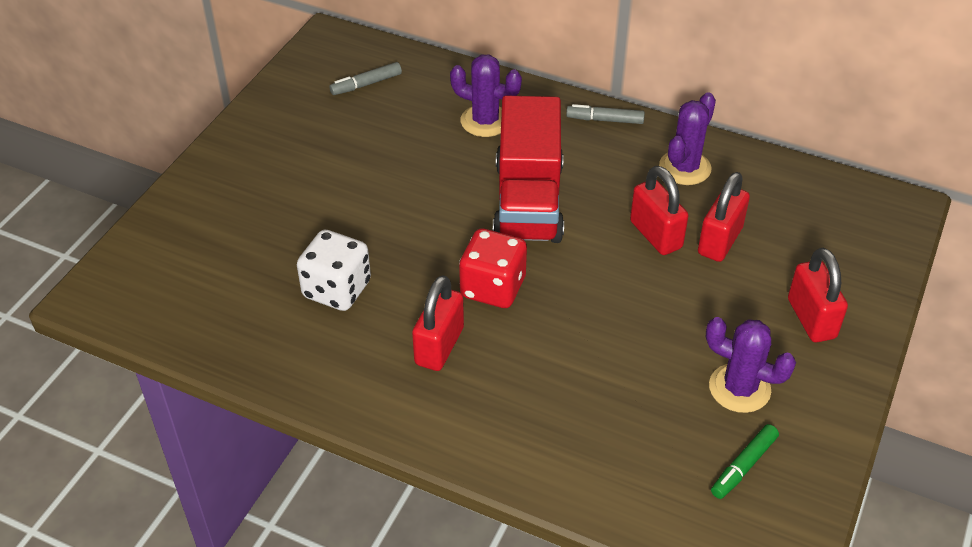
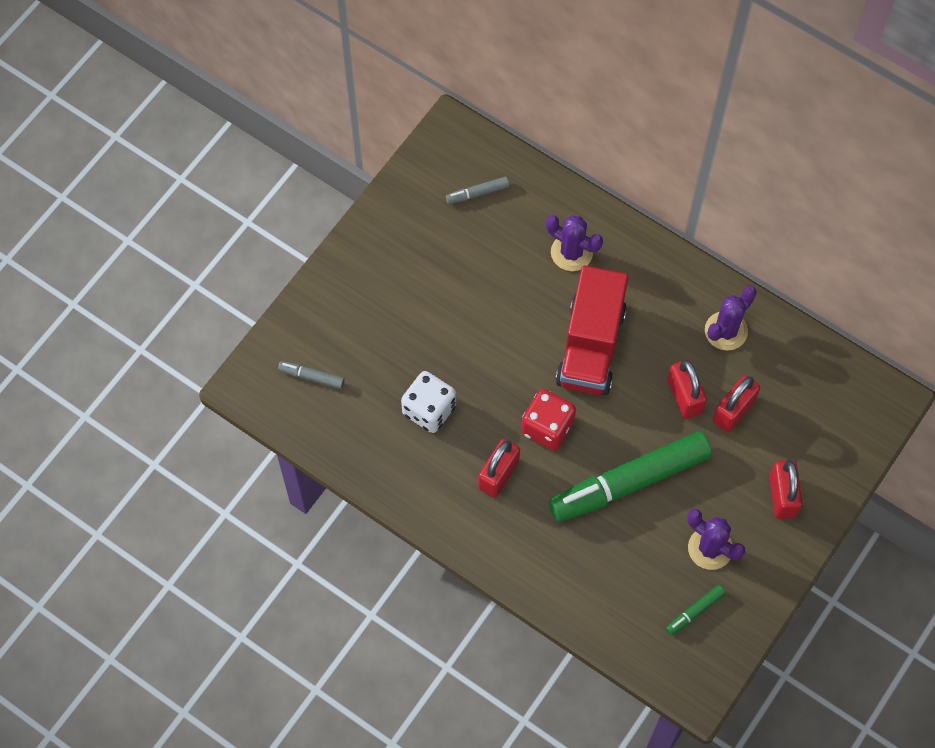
camera: 10 degrees right, 20 degrees up
(605, 120) = (672, 267): grey marker -> grey marker (311, 376)
(612, 330) = (629, 482): none -> green marker

